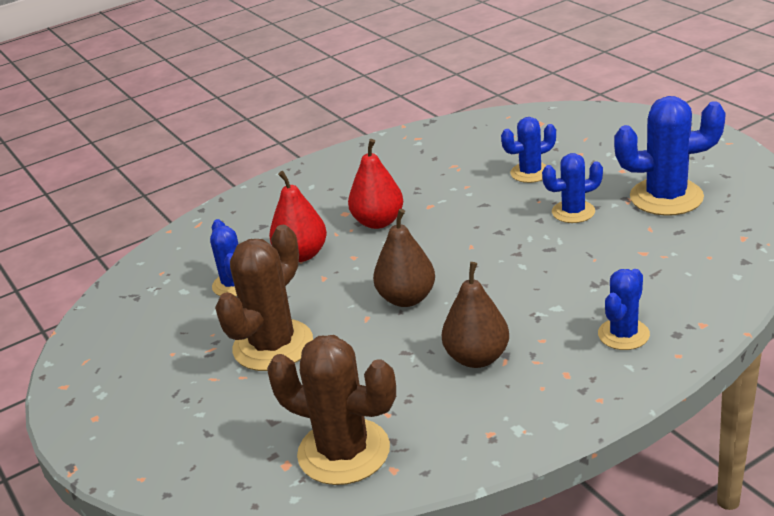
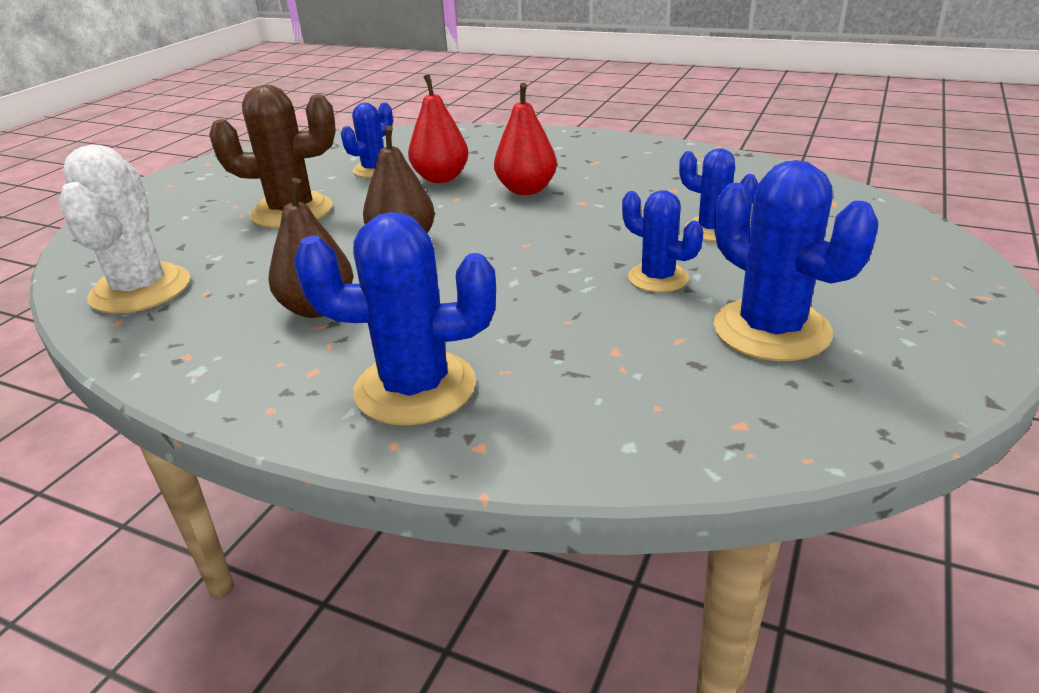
camera: 55 degrees right, 0 degrees up
(344, 452) = (140, 289): brown cactus -> white cactus
(623, 334) = (415, 388): blue cactus -> blue cactus, size x1.68

